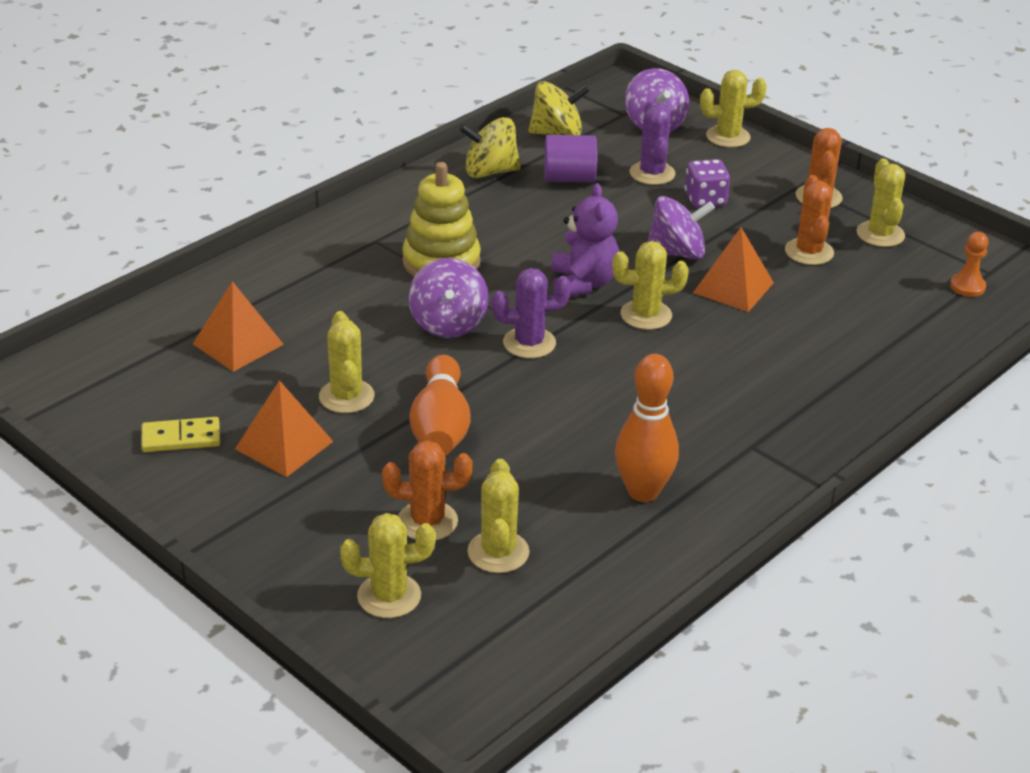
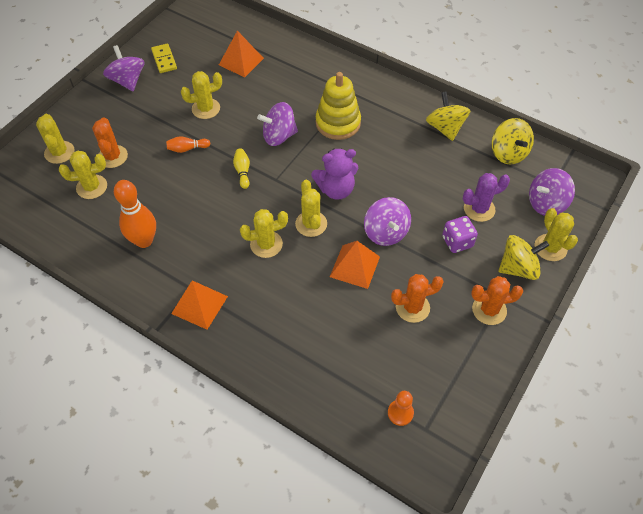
camera: 80 degrees right, 20 degrees up
(219, 491) = (128, 81): none -> purple spinning top
(284, 445) = (164, 94): orange pyramid -> orange pyramid (199, 304)
(440, 426) = (187, 149): orange bowling pin -> orange bowling pin, size x0.51
(516, 370) = (242, 171): none -> yellow bowling pin
(529, 343) = (269, 173): purple cactus -> none
(569, 178) = (454, 167): purple cylinder -> none
(756, 165) = (518, 268): none -> yellow spinning top
(880, 234) = (452, 352): yellow cactus -> yellow cactus (266, 244)

